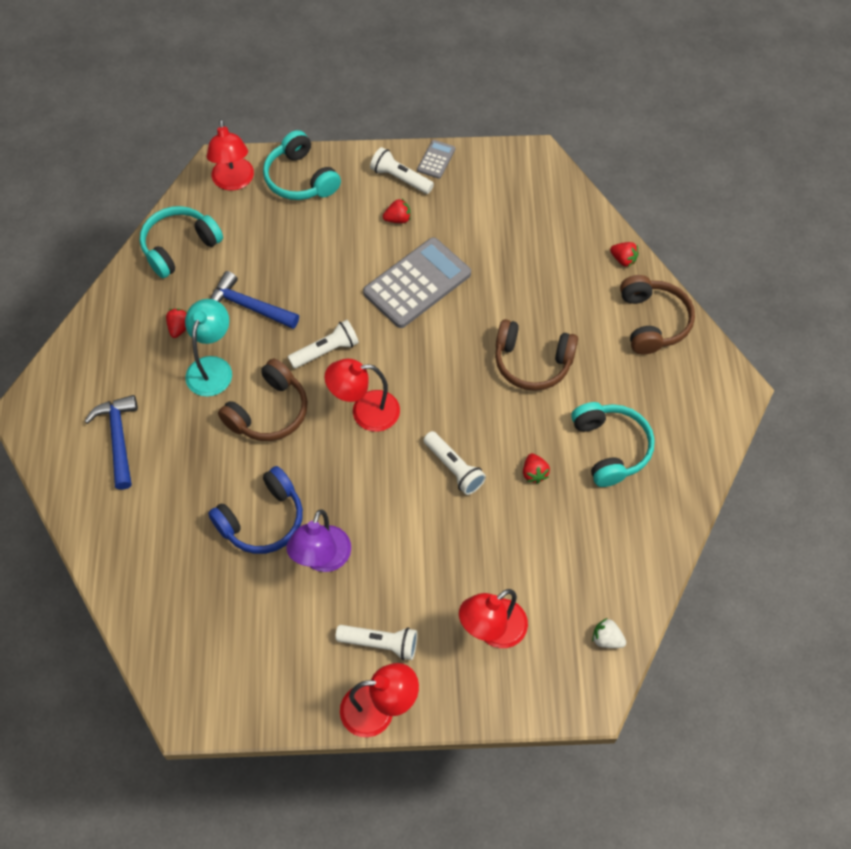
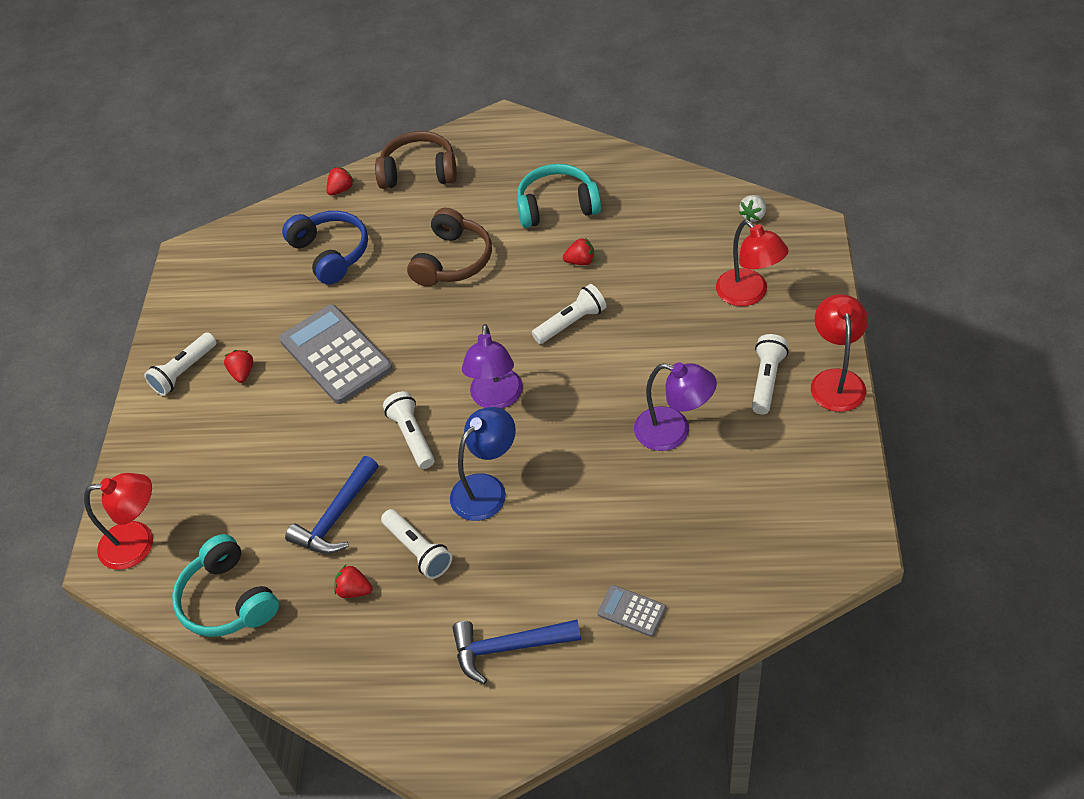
camera: 80 degrees left, 10 degrees down
(212, 367) = (418, 550): turquoise lamp -> white flashlight
(262, 520) = (625, 488): blue headphones -> blue headphones (331, 253)
(269, 412) = (486, 489): brown headphones -> blue lamp
(300, 179) = (155, 471): turquoise headphones -> none
(365, 412) = (496, 398): red lamp -> purple lamp
(436, 159) = (166, 339): grey calculator -> grey calculator (631, 611)

